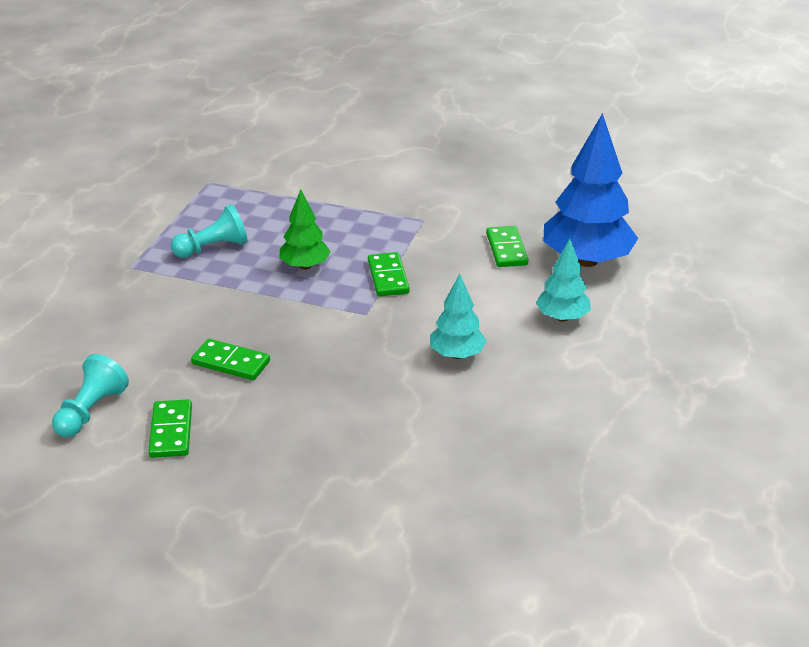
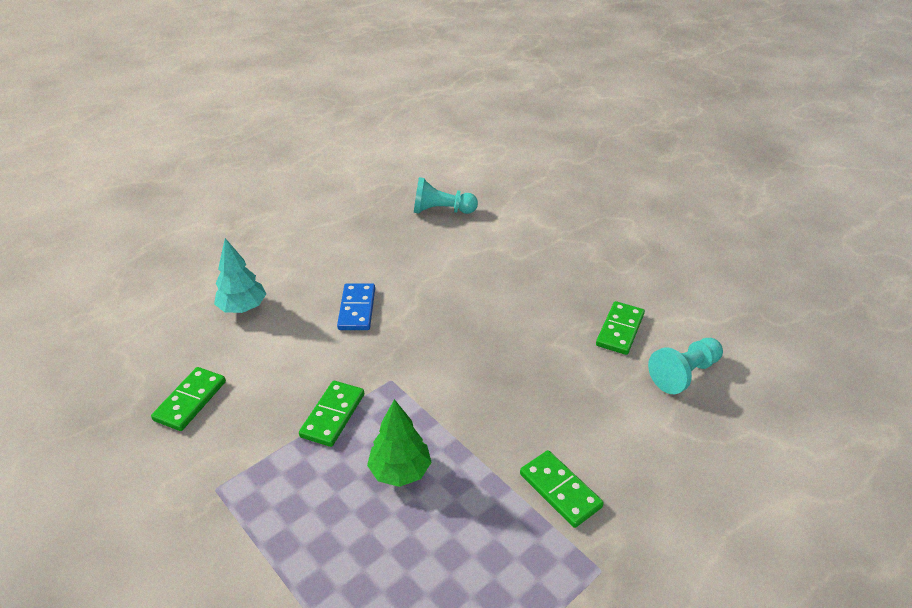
camera: 150 degrees left, 5 degrees up
(213, 248) = (485, 557): turquoise pawn -> turquoise pawn (441, 211)
(231, 363) = (543, 375): green domino -> green domino (560, 490)
(457, 354) = (357, 309): turquoise tree -> blue domino
(586, 260) = (145, 355): blue tree -> none

